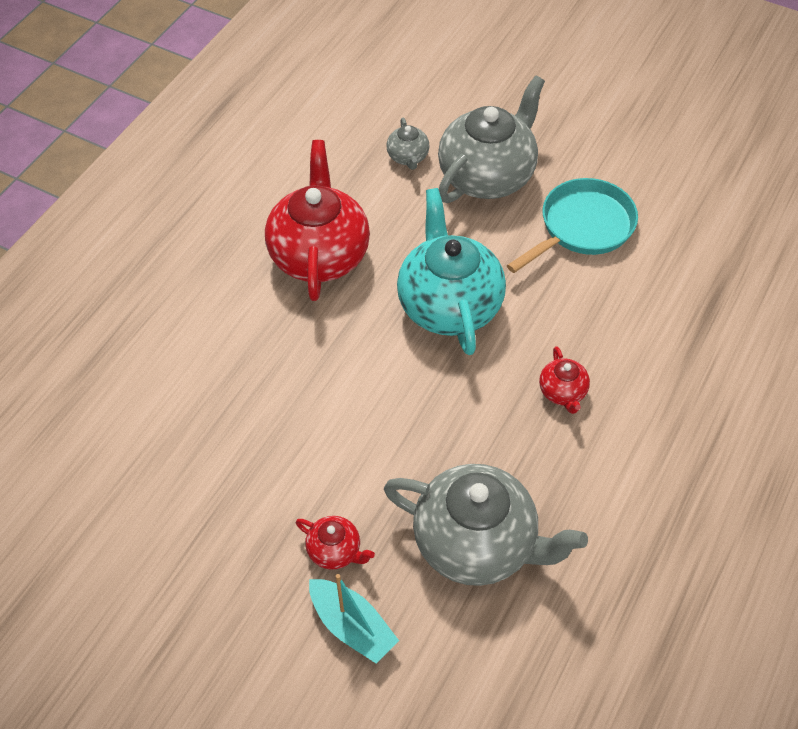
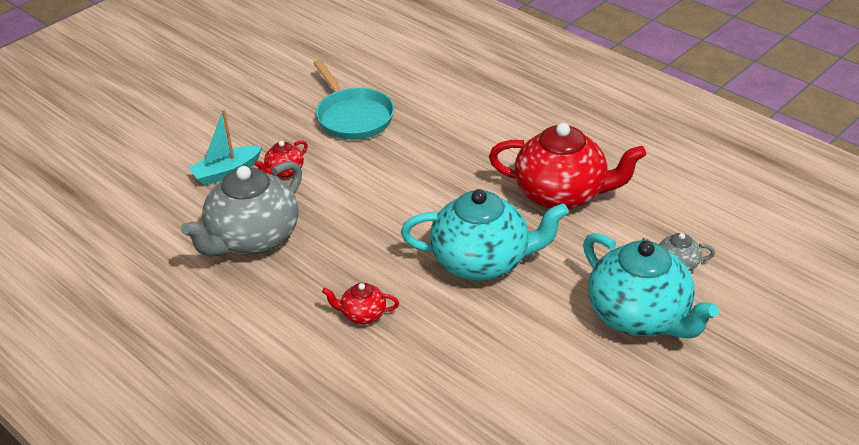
camera: 105 degrees right, 15 degrees down
(487, 176) = (640, 317): grey teapot -> turquoise teapot
(582, 227) = (552, 374): turquoise pan -> turquoise pan (353, 117)

